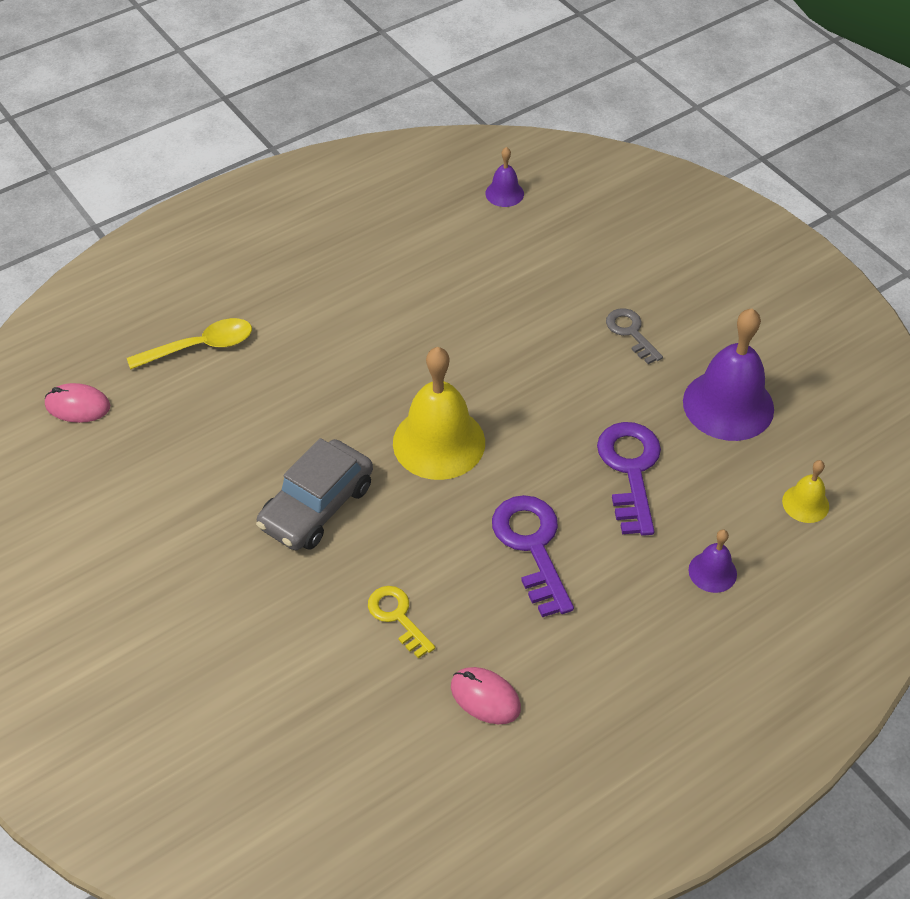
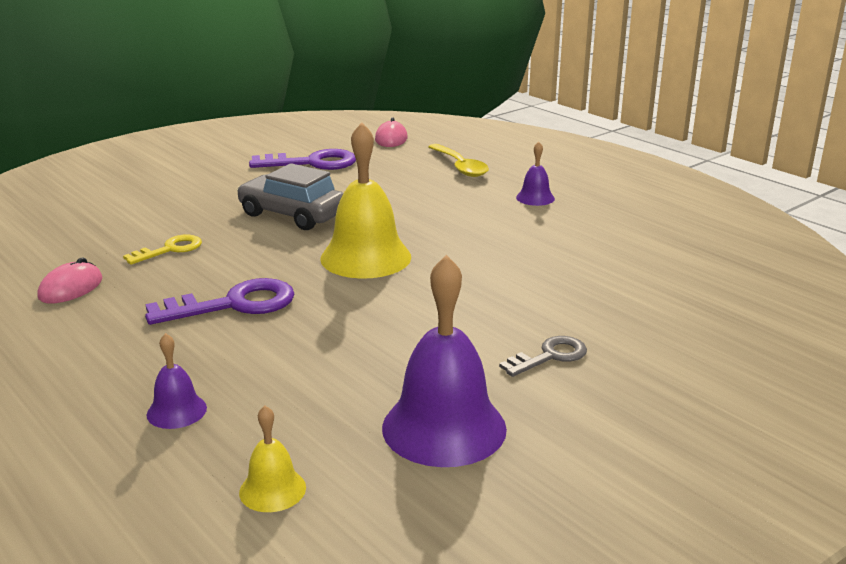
camera: 85 degrees right, 25 degrees down
(504, 193) = (742, 276): purple bell -> purple bell (535, 198)
(630, 470) = (331, 357): purple key -> purple key (312, 163)

